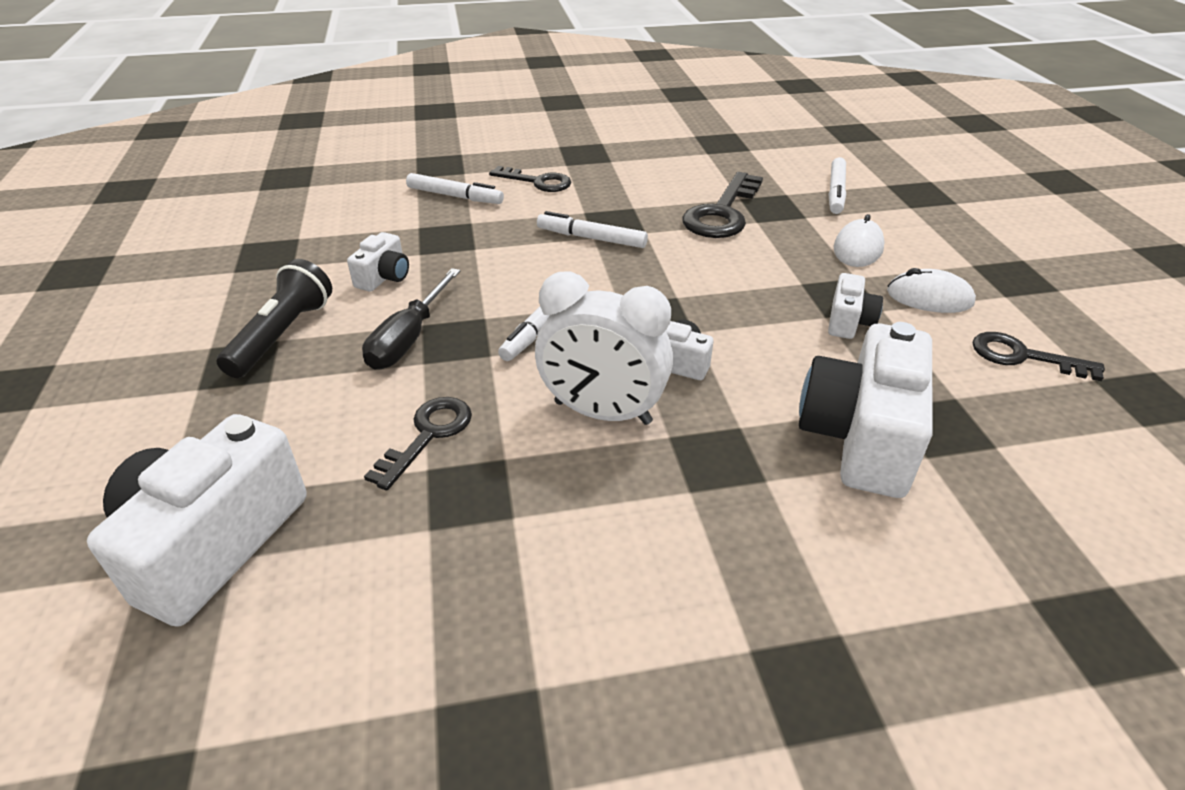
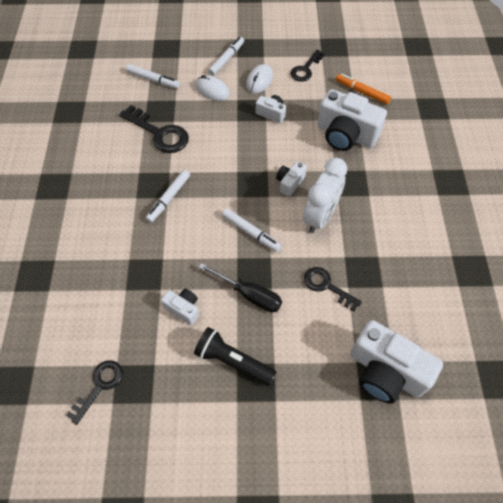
camera: 80 degrees left, 20 degrees up
(455, 196) = (89, 267): white marker -> white marker (226, 59)
(537, 182) = (86, 217): black key -> black key (99, 386)
(1031, 459) = (362, 92): none -> orange marker

